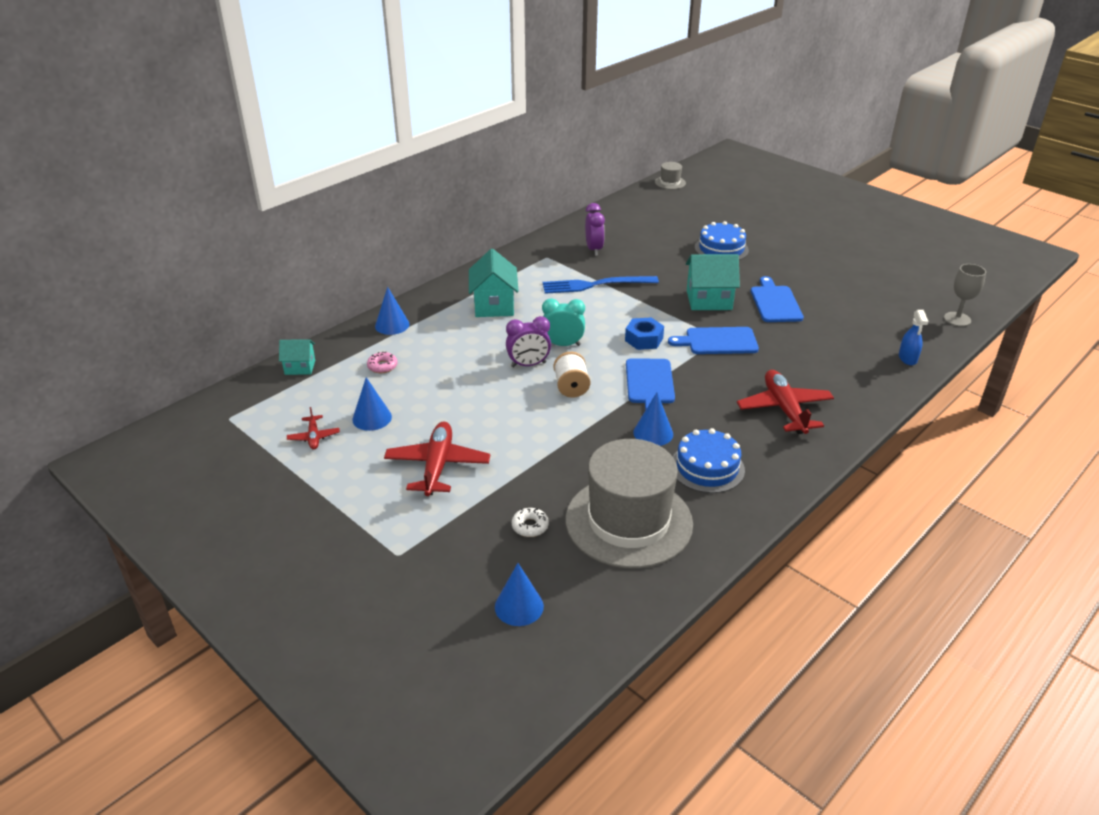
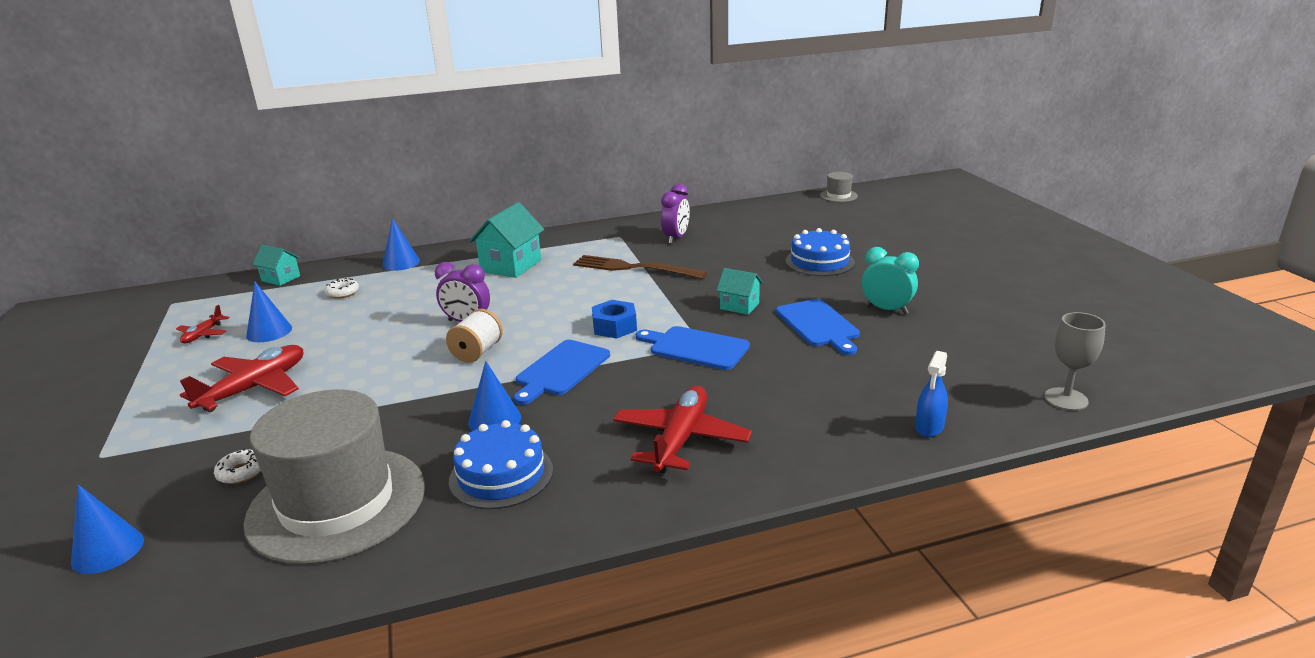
camera: 30 degrees right, 10 degrees down
(382, 366) = (342, 293): pink donut -> white donut
(563, 345) = (525, 312): turquoise clock -> turquoise clock (886, 309)
(595, 285) = (634, 268): blue fork -> brown fork
(709, 300) = (739, 306): turquoise house -> turquoise house, size x0.58
(775, 303) = (818, 325): blue cutting board -> blue cutting board turned 135 degrees clockwise

